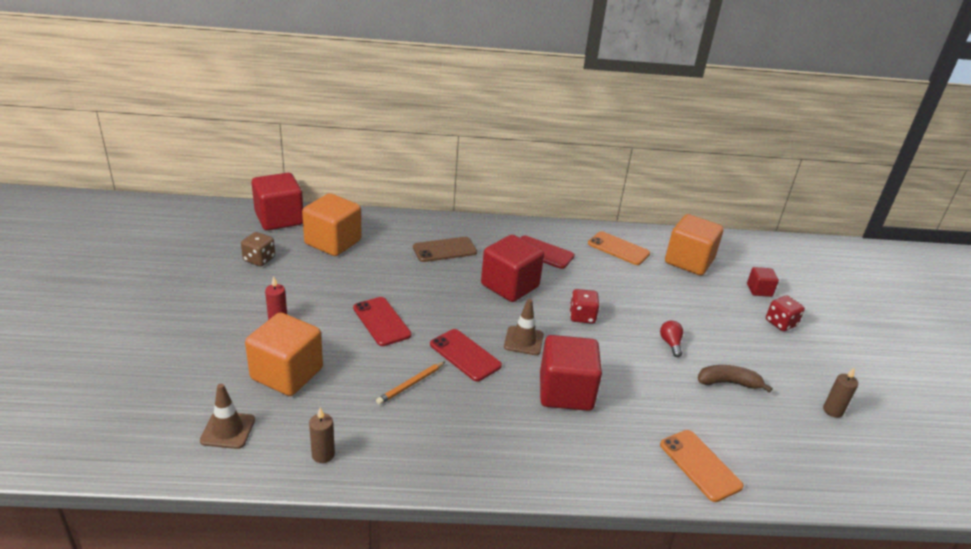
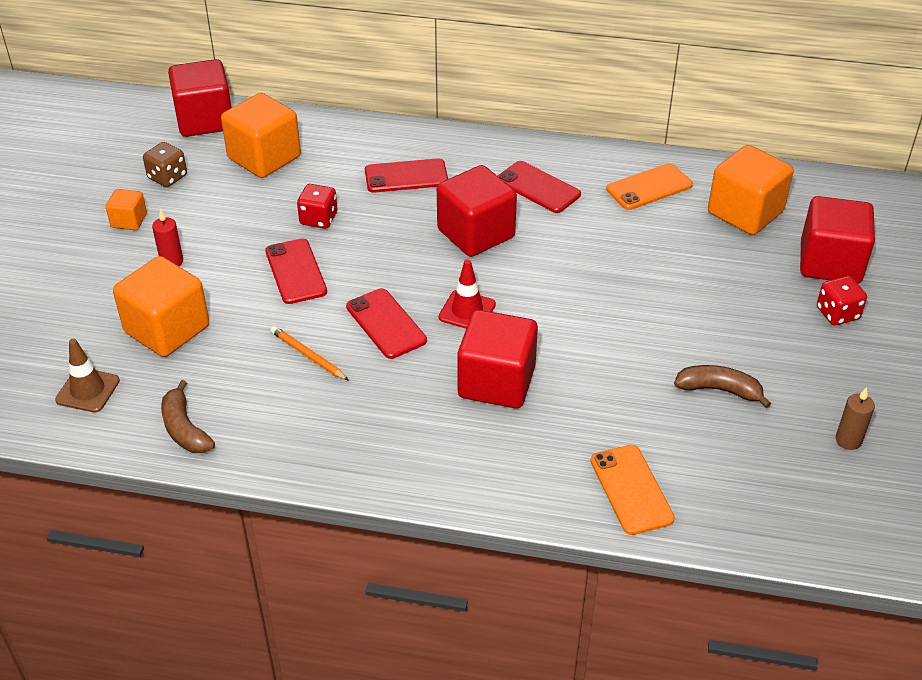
camera: 15 degrees right, 10 degrees up
(234, 292) = (129, 221): none -> orange cube
(323, 455) = (185, 429): brown candle -> brown banana
(411, 384) = (308, 355): orange pencil -> orange pencil turned 75 degrees clockwise
(444, 250) = (406, 176): brown phone -> red phone
(523, 341) = (467, 311): brown traffic cone -> red traffic cone
(582, 316) = (557, 283): red dice -> red dice (318, 219)
(618, 249) = (649, 187): orange phone -> orange phone turned 75 degrees counterclockwise
(670, 343) = (663, 330): red light bulb -> none
(759, 290) = (830, 263): red cube -> red cube, size x1.99

